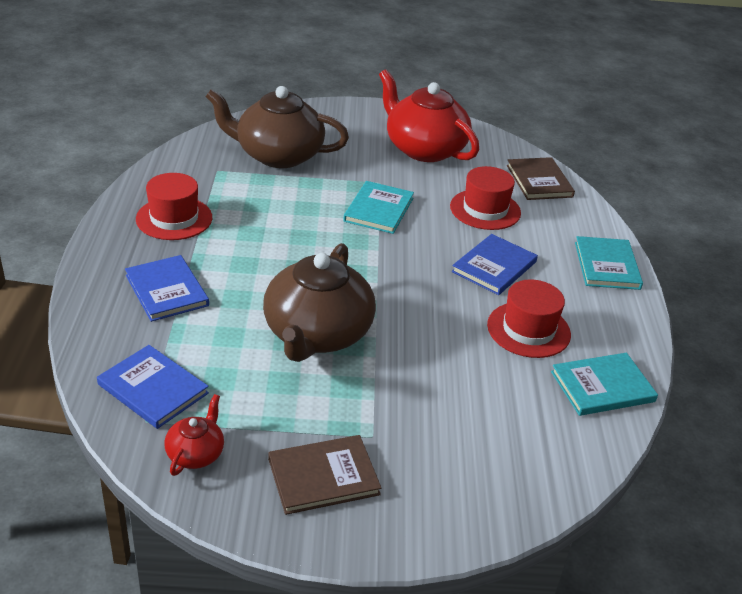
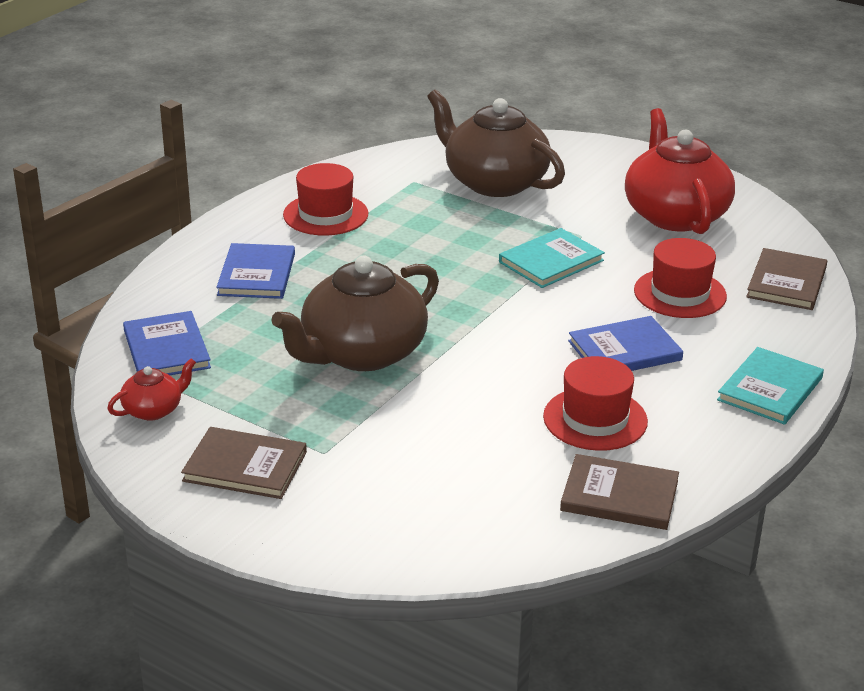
camera: 35 degrees right, 5 degrees down
(602, 386) = (619, 496): turquoise book -> brown book

